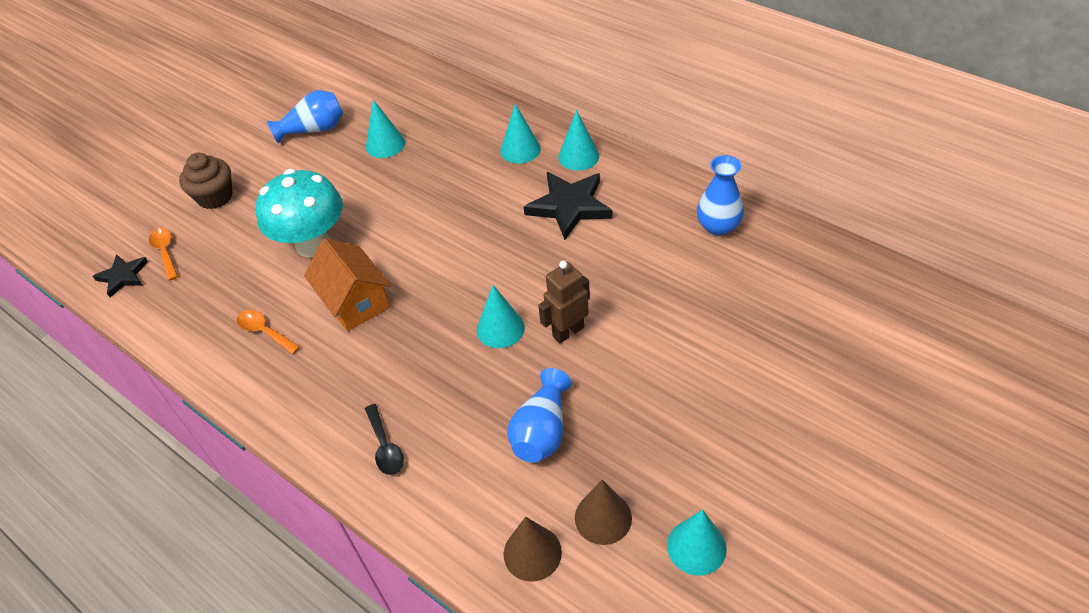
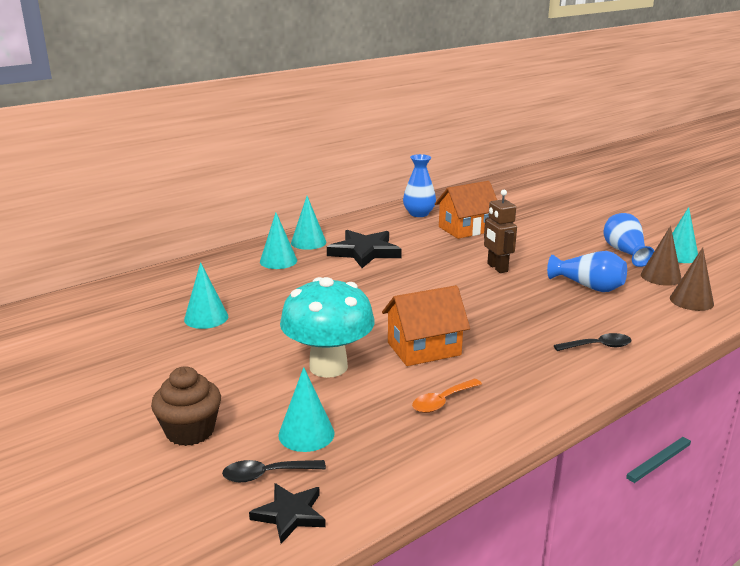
camera: 80 degrees left, 25 degrees down
(165, 252) = (266, 474): orange spoon -> black spoon
(314, 129) = (133, 356): blue vase -> blue vase (625, 252)
(500, 328) = (484, 290): turquoise cone -> turquoise cone (306, 434)
(685, 282) = (466, 229): none -> orange house

